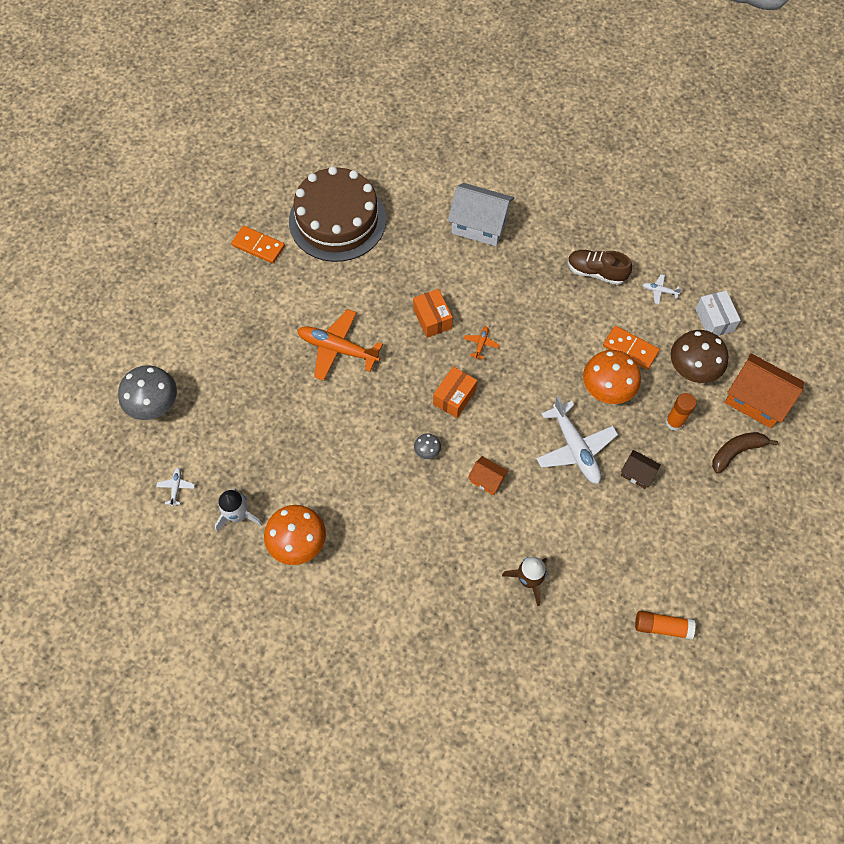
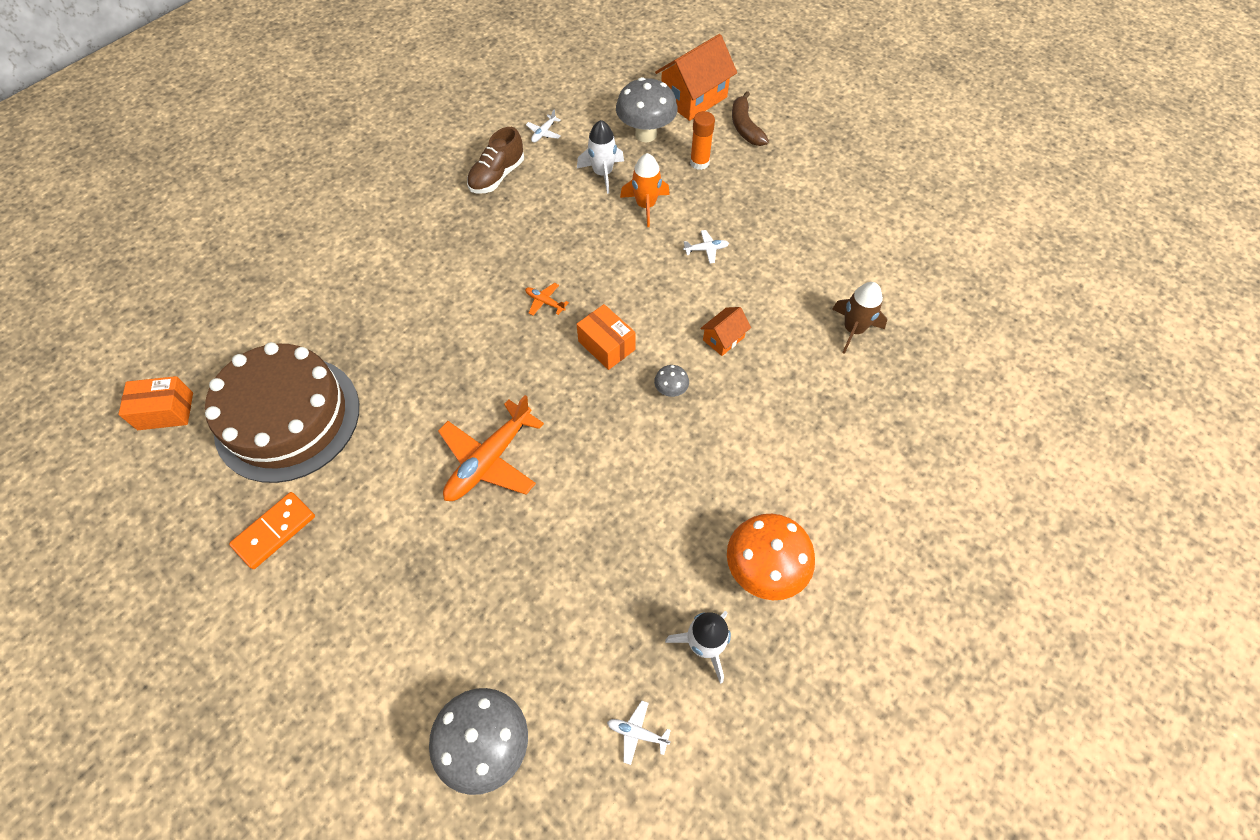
camera: 75 degrees left, 5 degrees down
(432, 319) = (490, 343): orange box -> orange box (165, 411)
(479, 225) = (380, 264): white house -> none
(575, 448) = (706, 249): white plane -> white plane, size x0.44
(606, 390) = (645, 205): orange mushroom -> orange rocket
(630, 349) = (603, 173): orange domino -> white rocket
(637, 473) = (749, 206): brown house -> none
(662, 627) = (920, 231): orange glue stick -> none
(691, 370) = (646, 134): brown mushroom -> grey mushroom
(714, 320) = (595, 102): white box -> none

